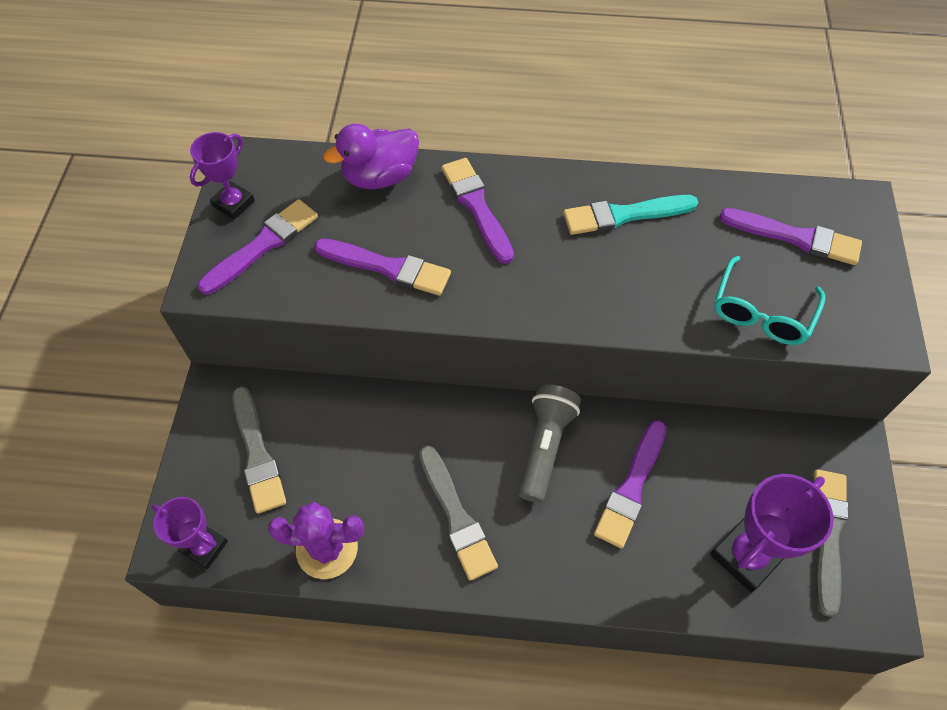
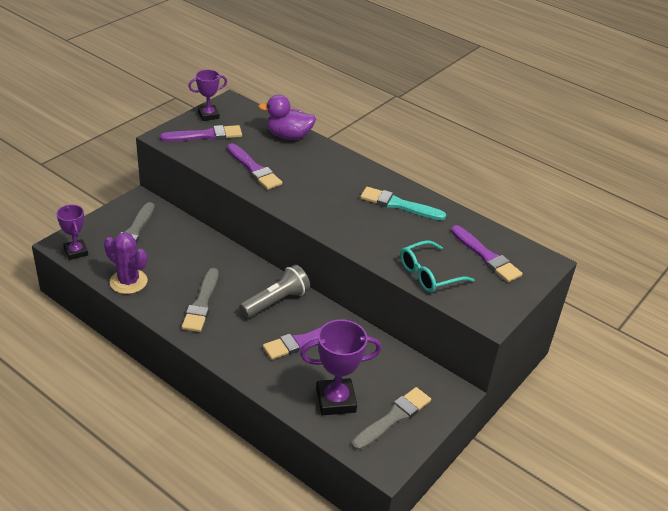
camera: 30 degrees right, 20 degrees down
(476, 207) = (324, 167): purple brush -> none

